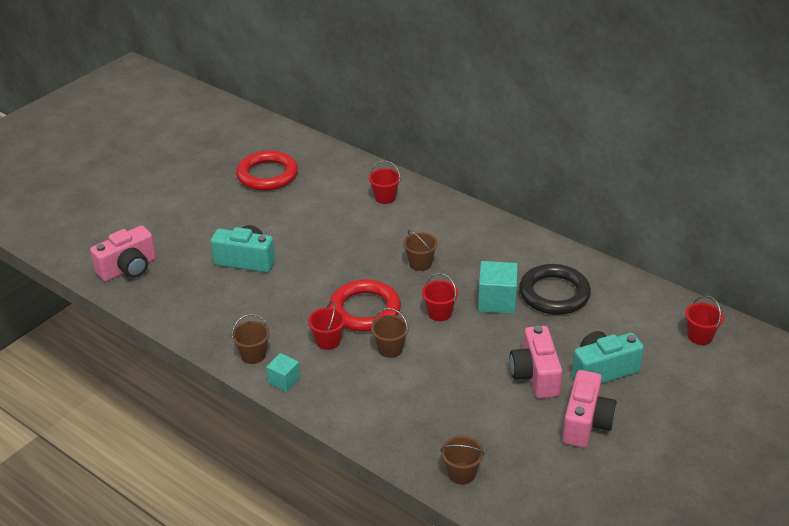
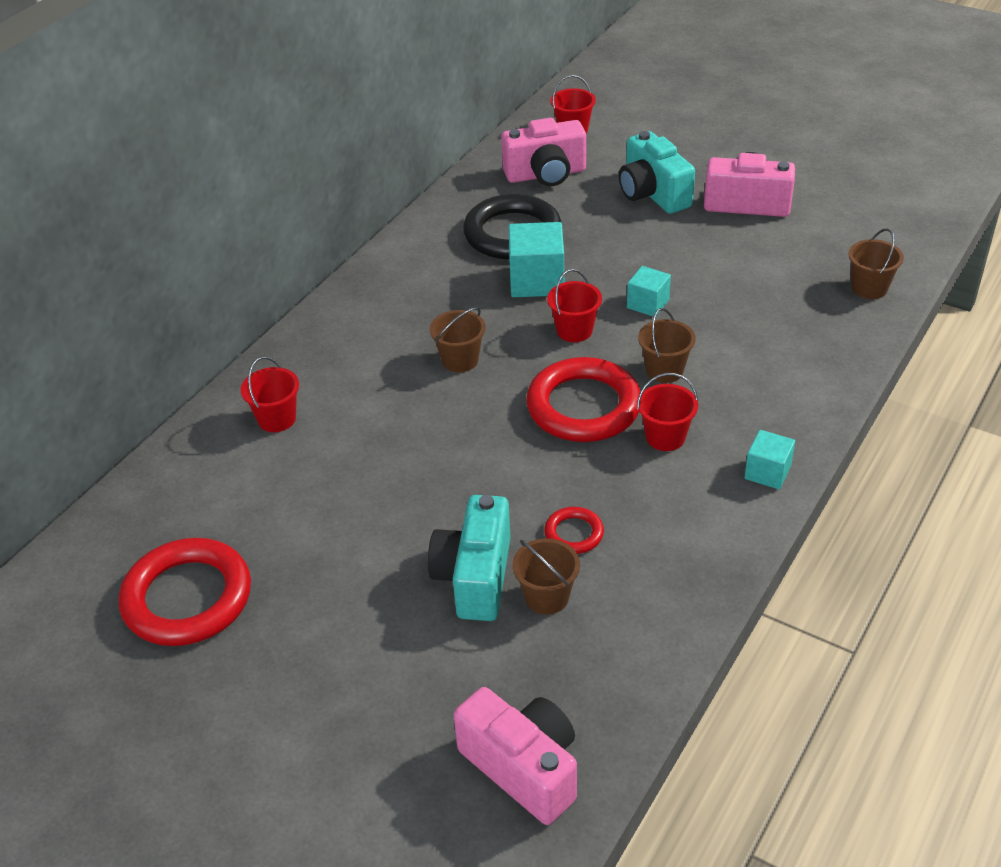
camera: 95 degrees left, 5 degrees up
(253, 355) = (722, 519): brown bucket -> brown bucket (547, 597)
(263, 296) = (574, 533): none -> red ring
(462, 350) = (648, 304): none -> turquoise cube
(535, 375) = (678, 242): pink camera -> pink camera (546, 174)

